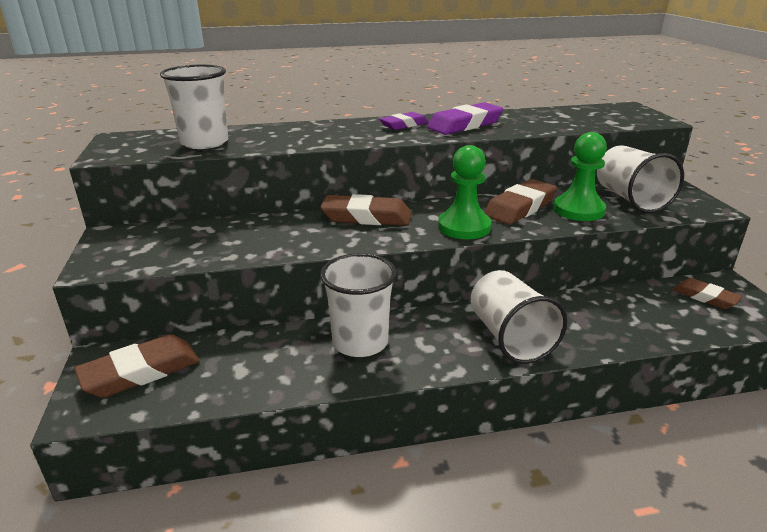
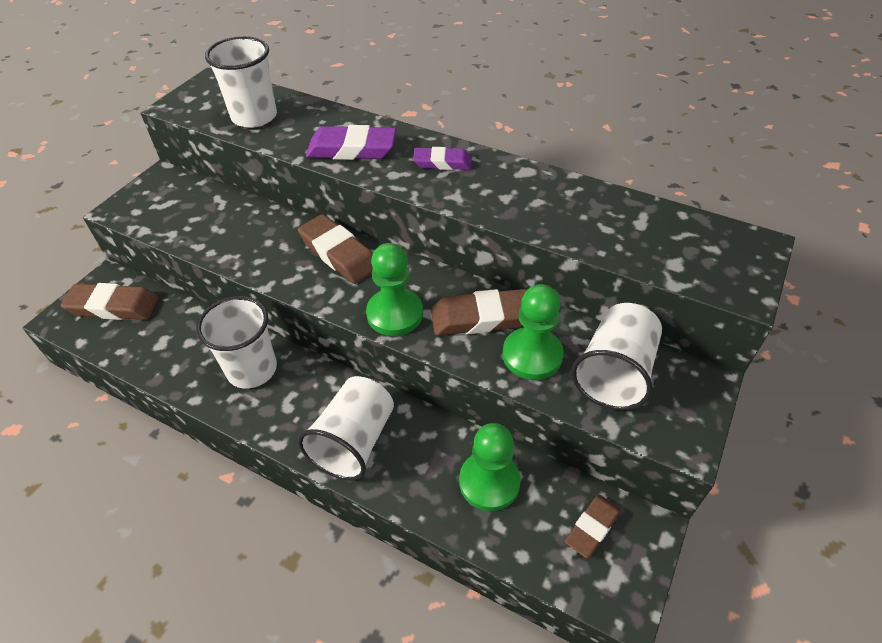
camera: 40 degrees right, 20 degrees up
(465, 125) = (499, 190): purple eraser -> purple eraser (352, 149)
(623, 309) = (489, 482): none -> green pawn
(705, 297) = (592, 527): brown eraser -> brown eraser turned 45 degrees clockwise

